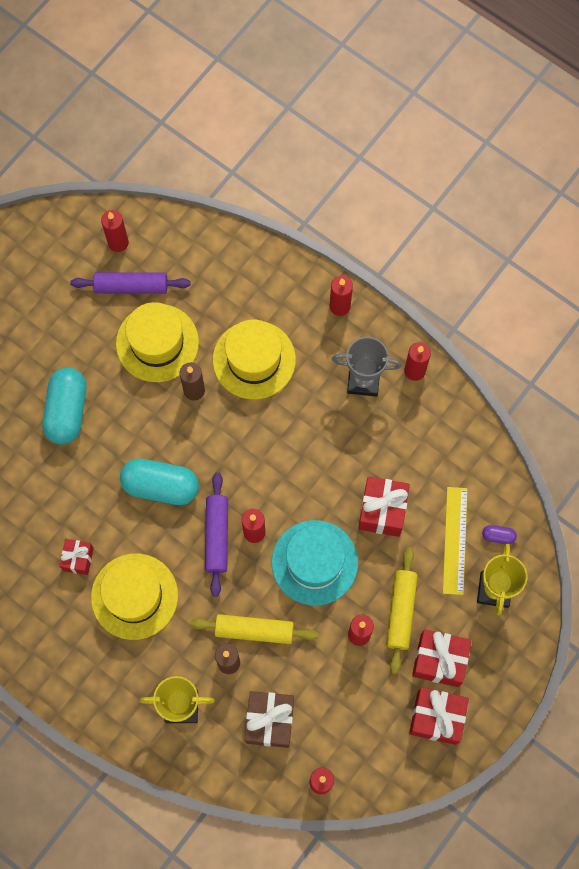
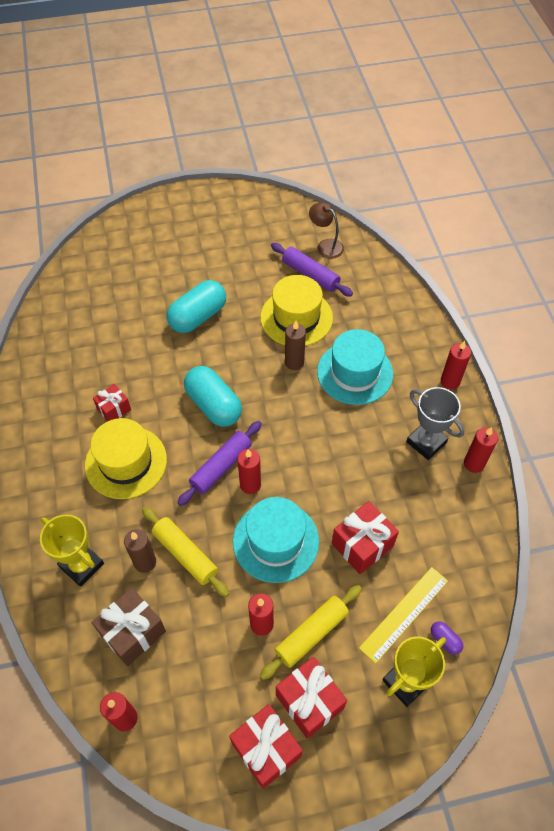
camera: 40 degrees right, 15 degrees down
(118, 242) = (325, 246): red candle -> brown lamp
(254, 360) = (355, 372): yellow hat -> turquoise hat

